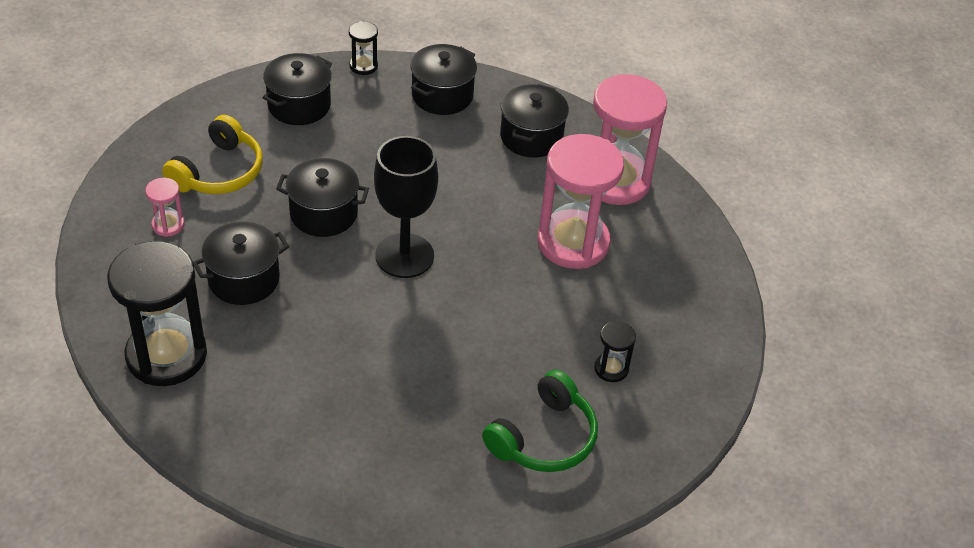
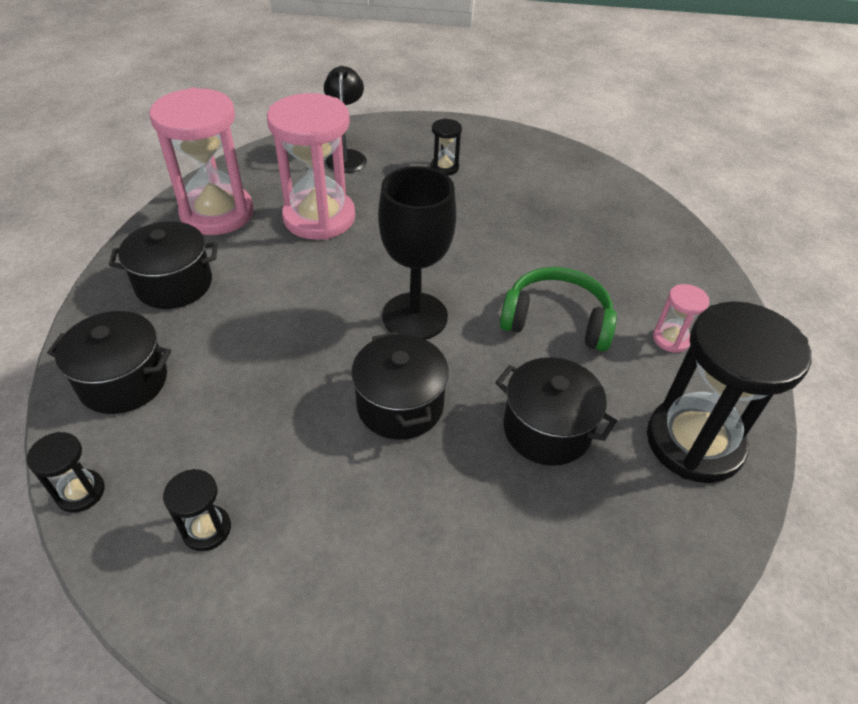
camera: 115 degrees left, 0 degrees up
(168, 225) = (529, 558): pink hourglass -> pink hourglass (671, 339)
(219, 172) = (398, 555): yellow headphones -> none
(299, 105) = (207, 529): black pot -> black hourglass
(544, 437) = (536, 181): green headphones -> green headphones (556, 320)
(671, 297) = (347, 156): none -> black lamp

